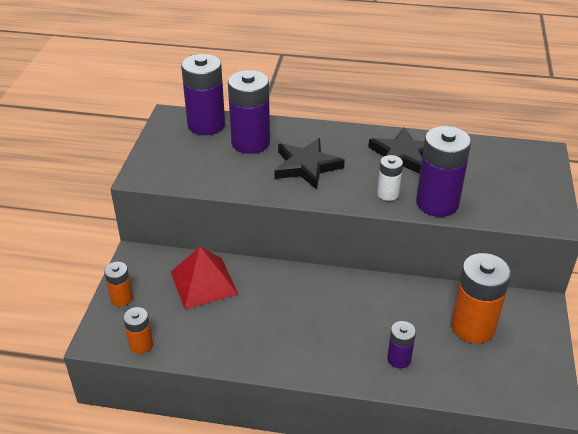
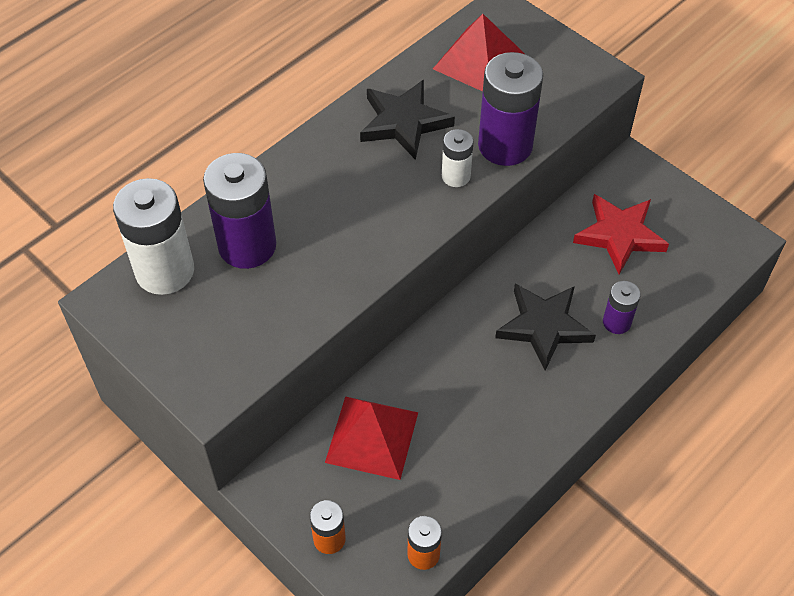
camera: 55 degrees left, 15 degrees up
(206, 125) = (165, 271): purple battery -> white battery
(306, 166) = (343, 218): black star -> black star (544, 327)
(472, 327) = (619, 235): orange battery -> red star
(489, 163) = (479, 61): none -> red pyramid

